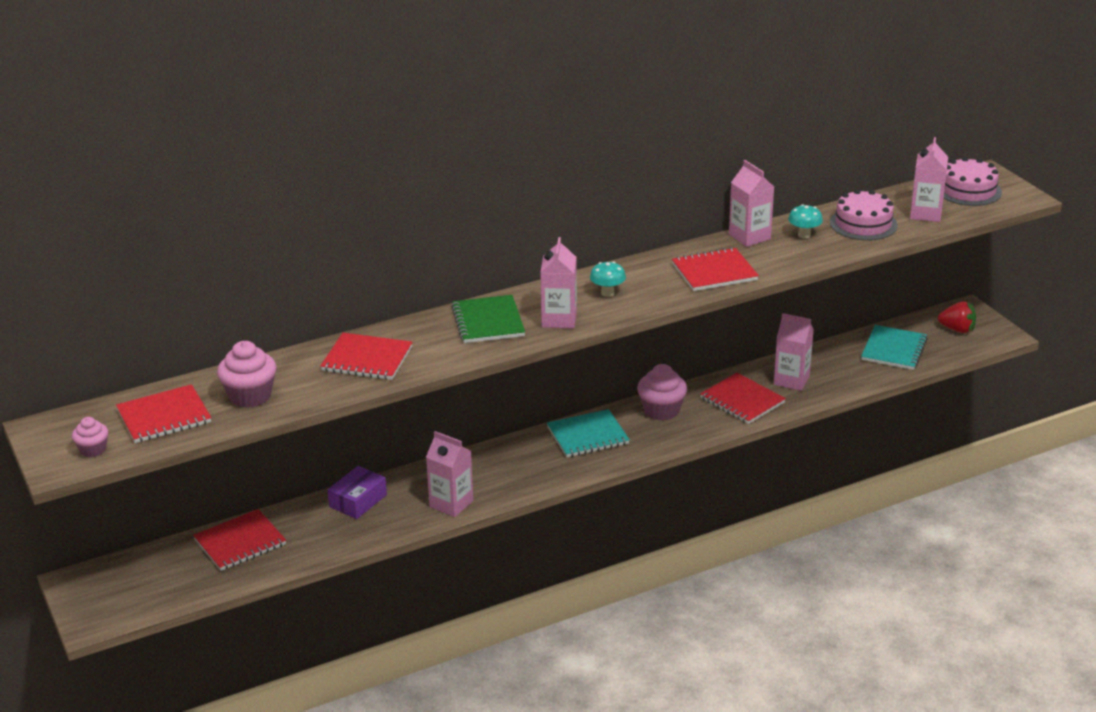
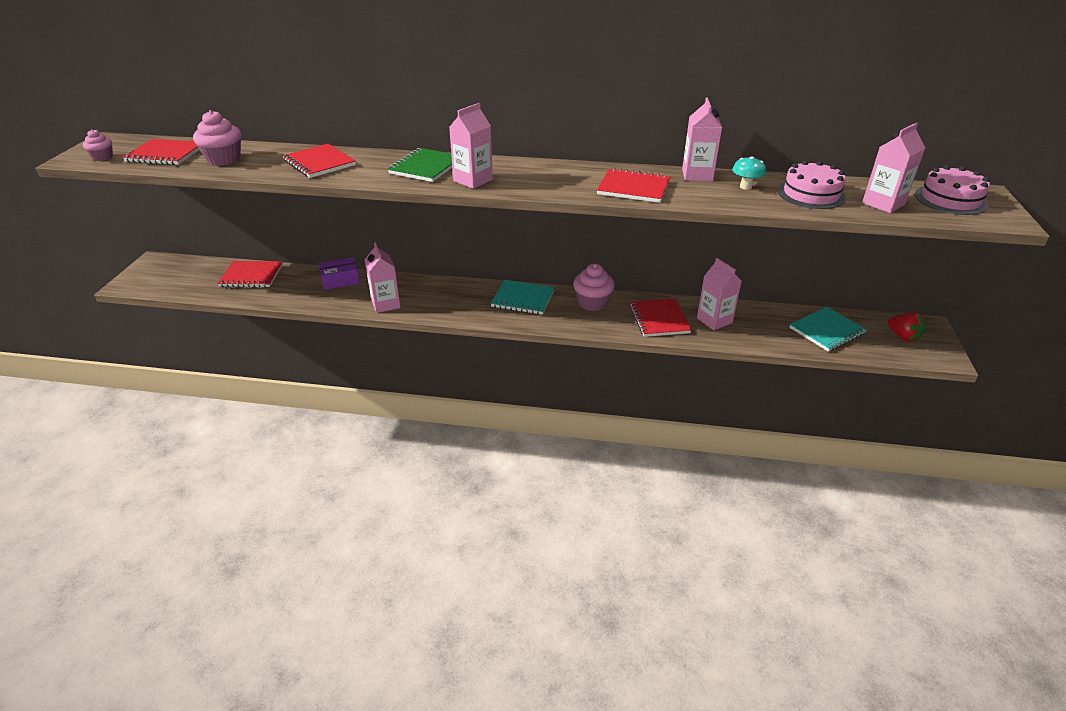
camera: 35 degrees right, 5 degrees up
(607, 293) = (533, 176): turquoise mushroom -> none

